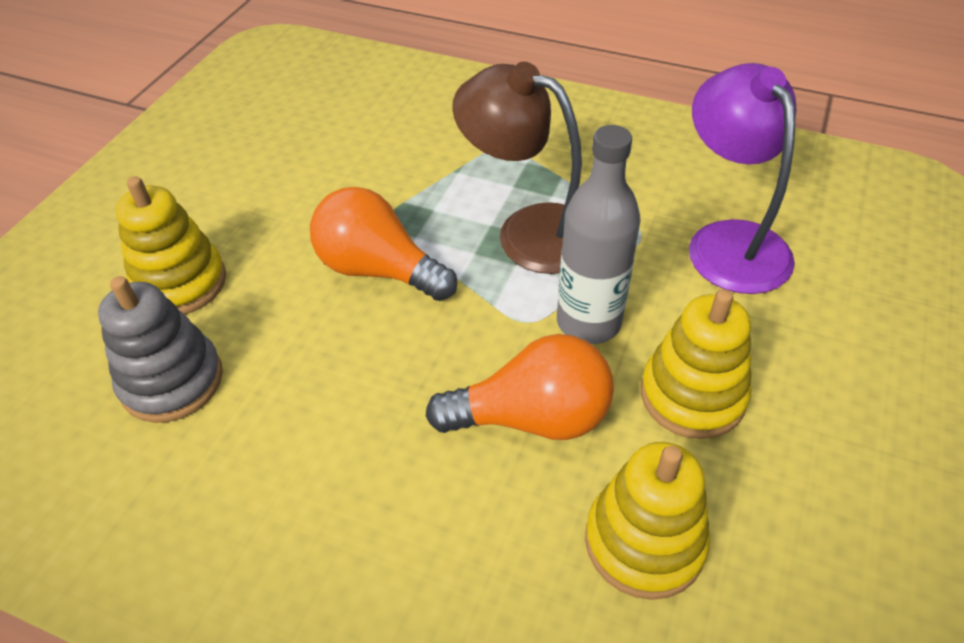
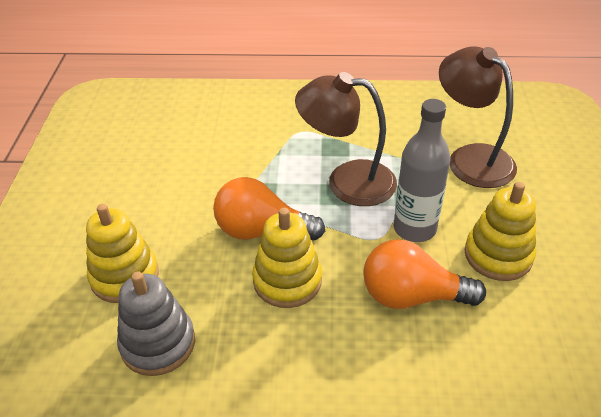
camera: 20 degrees left, 5 degrees down
(532, 417) = (412, 296): orange light bulb -> orange light bulb turned 150 degrees counterclockwise
(644, 542) = (515, 348): yellow stacking toy -> yellow stacking toy (287, 281)
(729, 241) = (471, 158): purple lamp -> brown lamp

